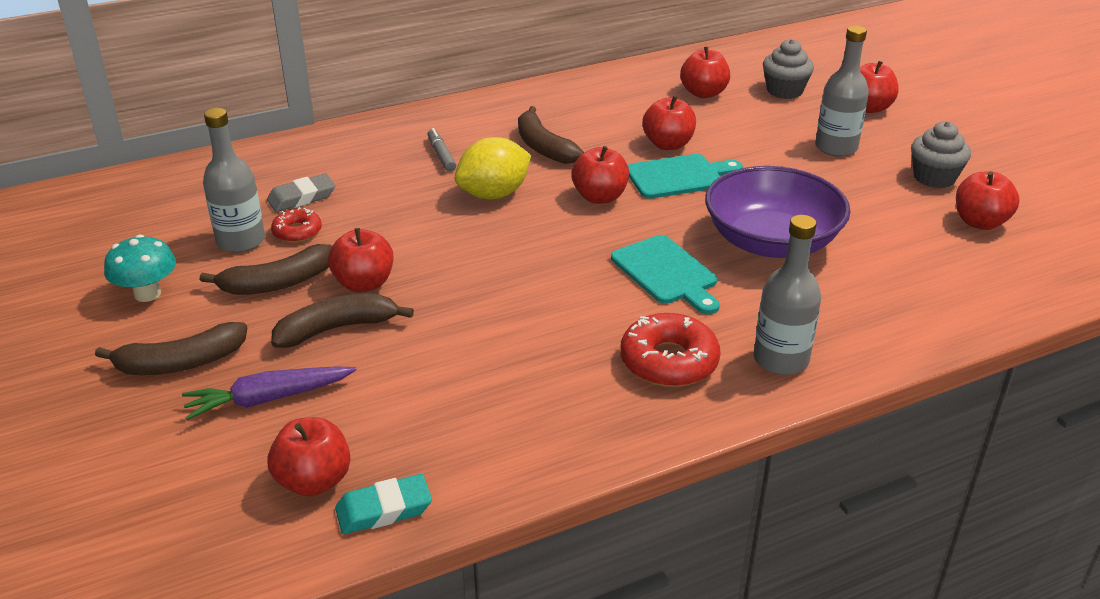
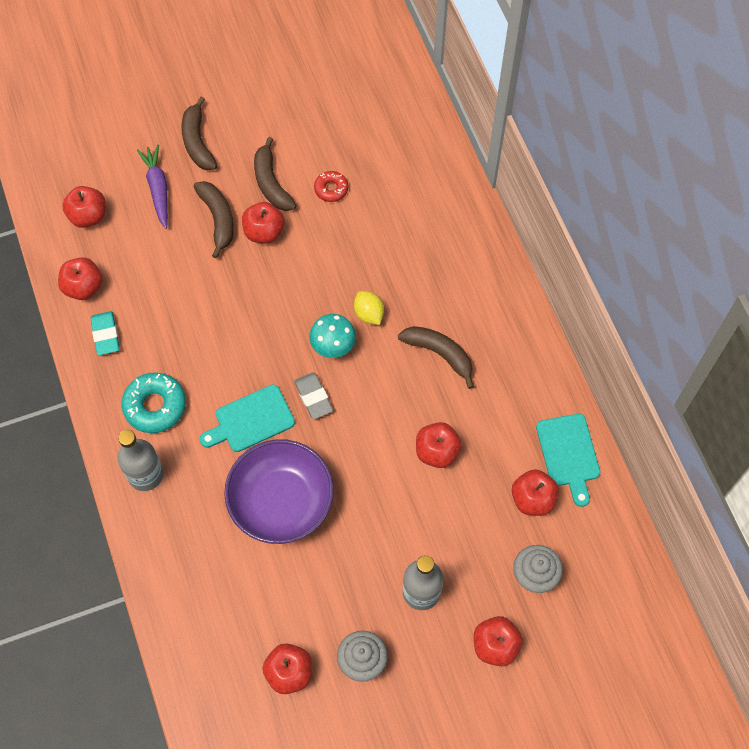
camera: 95 degrees right, 30 degrees up
(147, 294) = (269, 114): turquoise mushroom -> turquoise mushroom (333, 346)
(241, 241) = (324, 157): grey bottle -> none
(302, 197) = (376, 188): grey eraser -> grey eraser (313, 397)
(384, 510) = (61, 249): turquoise eraser -> turquoise eraser (106, 335)
(441, 155) = (432, 279): grey marker -> none
(494, 194) = (369, 314): yellow lemon -> yellow lemon, size x0.62
(543, 147) = (439, 354): brown banana -> brown banana turned 60 degrees clockwise
(599, 197) = (357, 388): red apple -> red apple (83, 287)
(669, 361) = (155, 406): red donut -> turquoise donut
(679, 176) = (383, 451): turquoise cutting board -> turquoise cutting board (569, 454)

